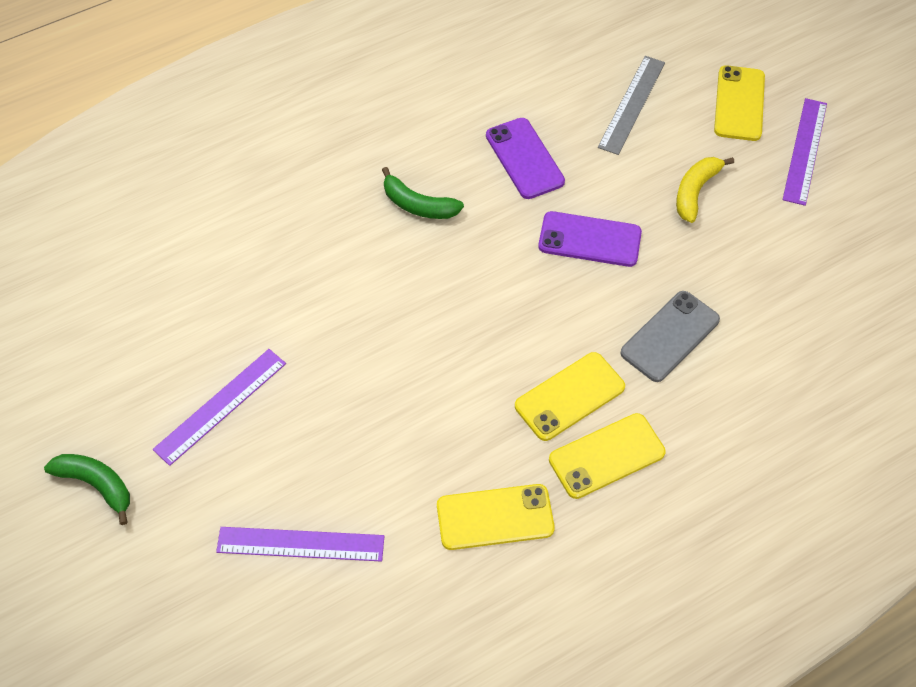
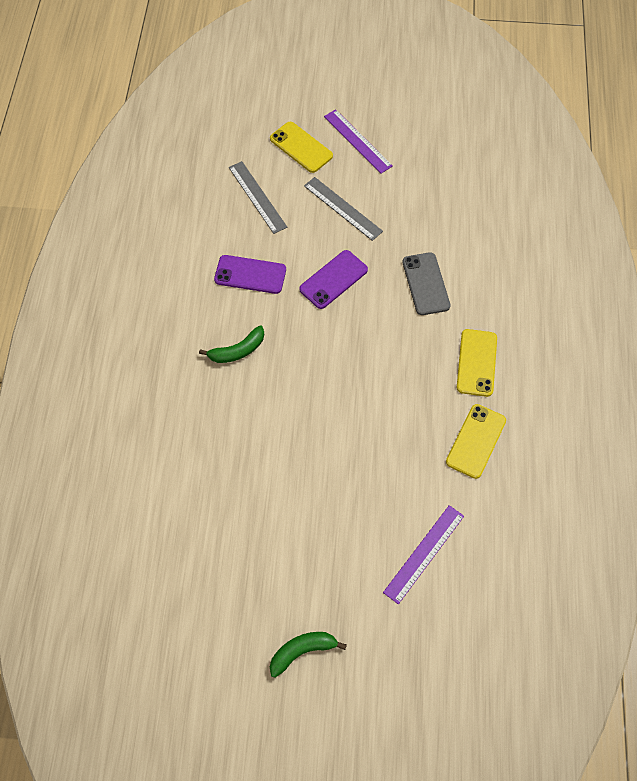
camera: 55 degrees left, 5 degrees up
(221, 406) = (298, 546): purple ruler -> none
(570, 396) = (428, 356): yellow phone -> none
(695, 191) = (342, 208): yellow banana -> grey ruler

